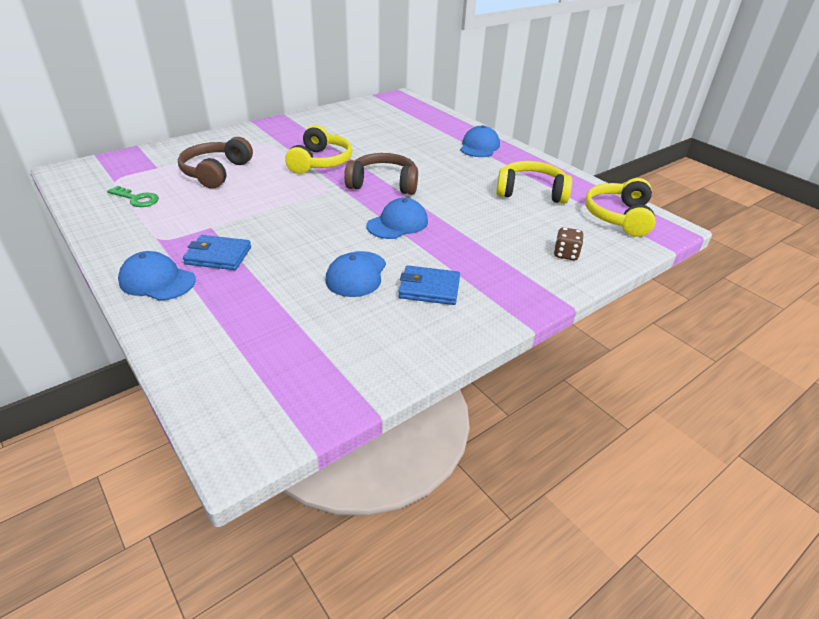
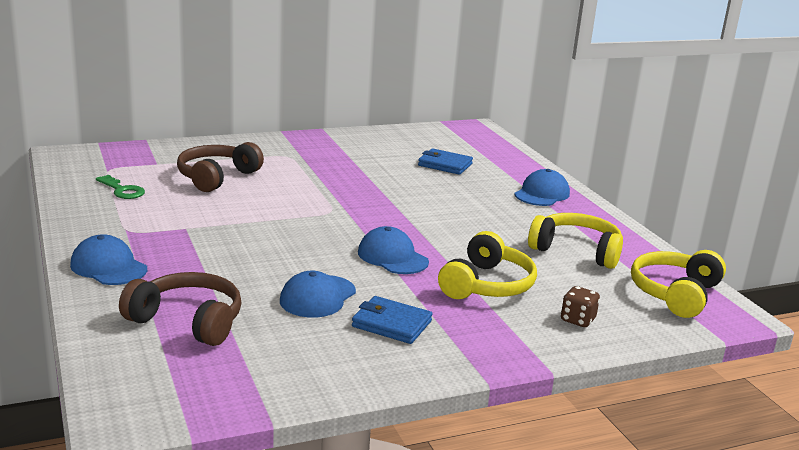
camera: 15 degrees right, 15 degrees down
(218, 256) = (180, 255): blue wallet -> blue wallet (445, 165)
(320, 162) = (338, 183): yellow headphones -> yellow headphones (487, 285)
(383, 184) = (399, 216): brown headphones -> brown headphones (188, 321)
(397, 223) = (392, 257): blue cap -> blue cap turned 105 degrees counterclockwise

